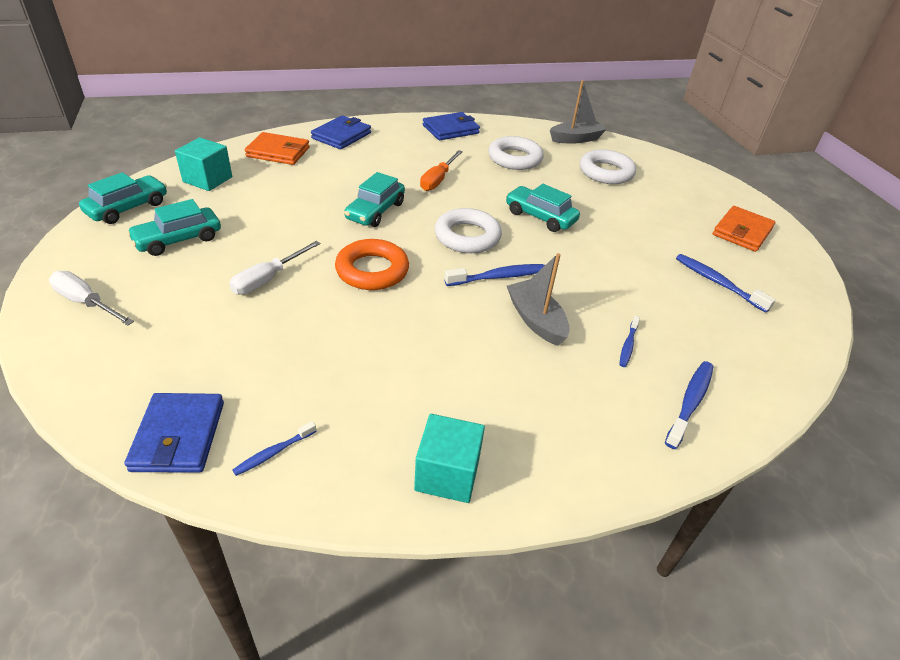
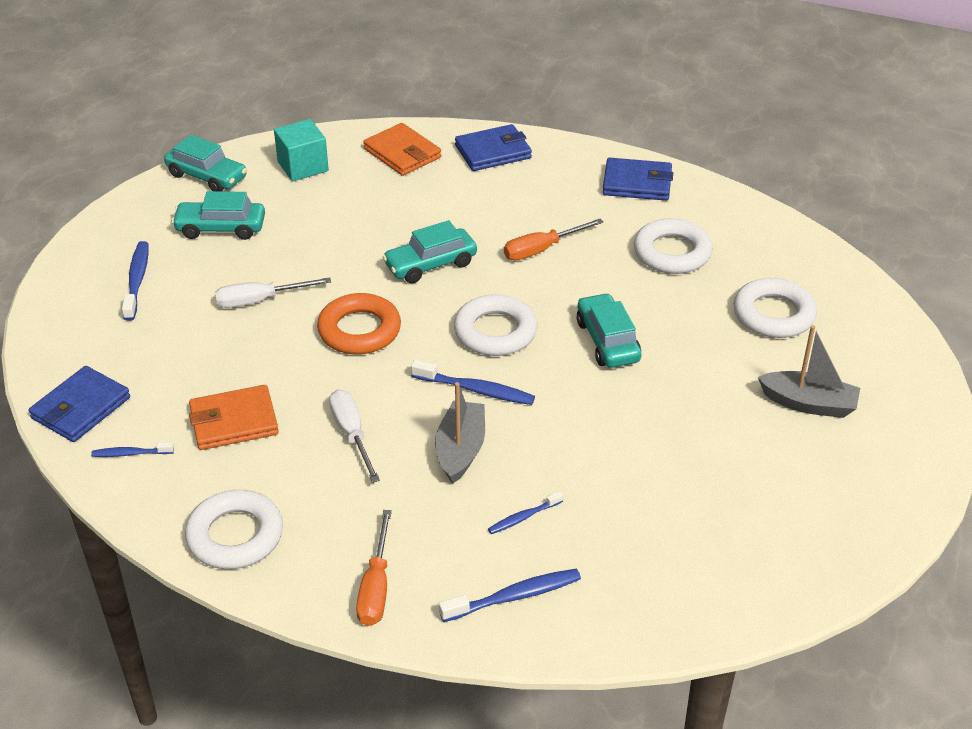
camera: 40 degrees right, 0 degrees up
(86, 302) = (104, 264): white screwdriver -> white screwdriver (352, 434)
(128, 208) = (207, 176): turquoise car -> turquoise car turned 45 degrees clockwise
(447, 474) = (235, 536): turquoise cube -> white ring
(576, 139) = (796, 252): grey boat -> grey boat (809, 404)
(600, 451) = (376, 587): none -> orange screwdriver
(717, 283) = (723, 505): blue toothbrush -> blue toothbrush (137, 280)
(742, 232) = (854, 464): orange wallet -> orange wallet (234, 421)

